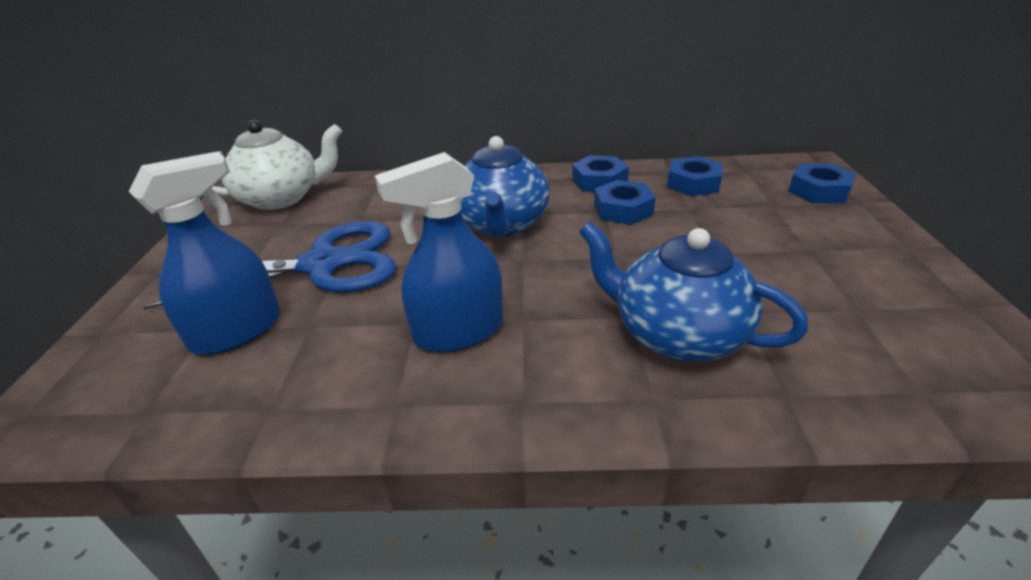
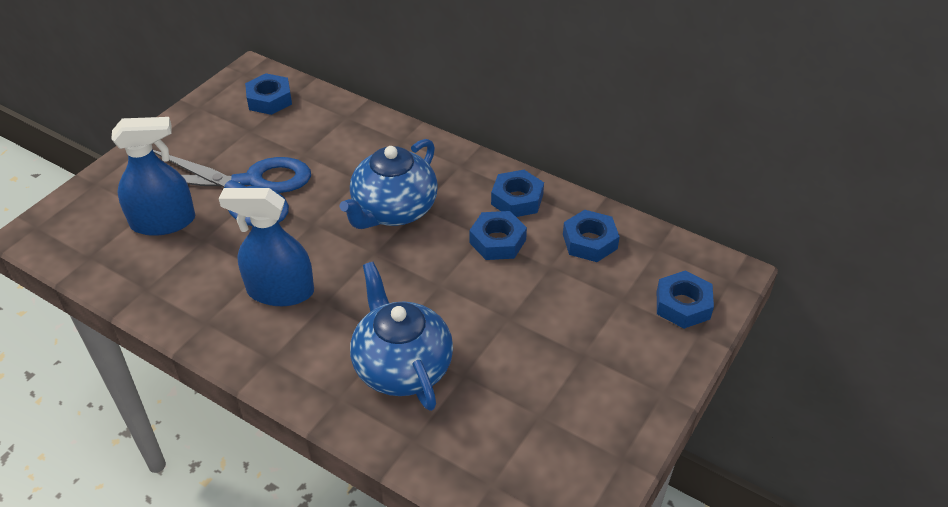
camera: 30 degrees right, 10 degrees up
(282, 198) = (269, 99): white teapot -> blue nut

